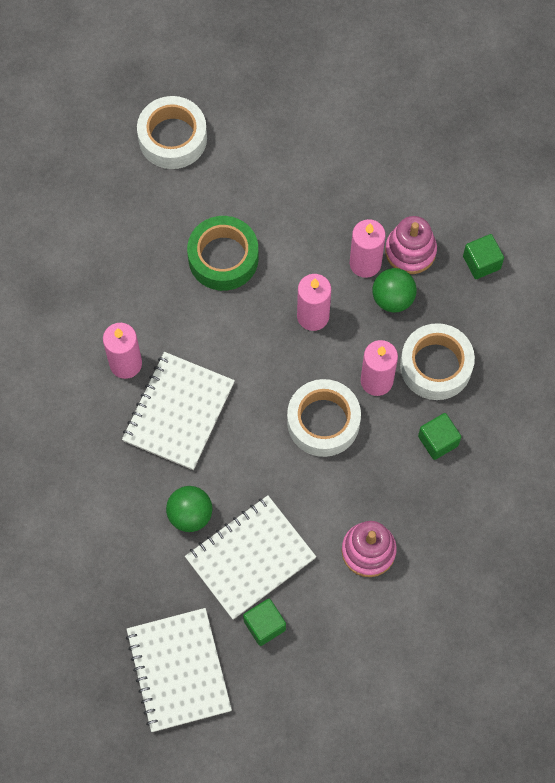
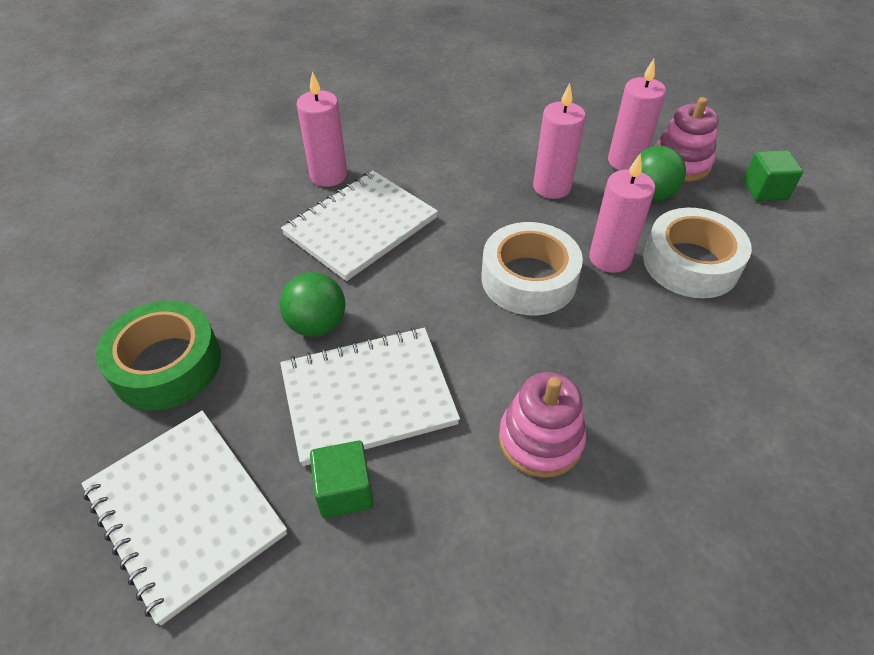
camera: 20 degrees right, 20 degrees down
(172, 138) = (465, 48): white tape -> none
(179, 670) = (185, 511): white notebook -> white notebook turned 45 degrees counterclockwise
(223, 258) = (474, 126): green tape -> green tape (166, 365)
(438, 441) = (678, 338): green cube -> none

